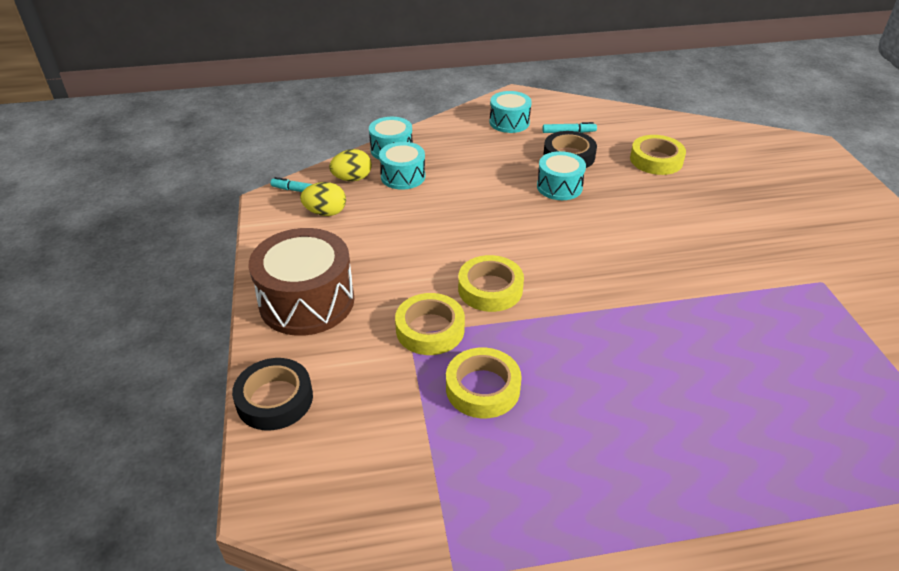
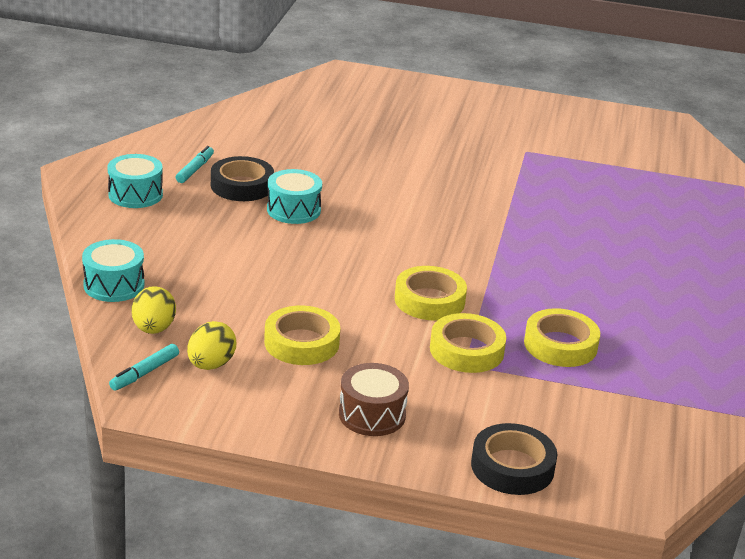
camera: 70 degrees left, 10 degrees down
(307, 301) = (372, 415): brown drum -> brown drum, size x0.58
(403, 176) = (183, 293): turquoise drum -> none
(656, 160) = (295, 146): yellow tape -> yellow tape (301, 343)

